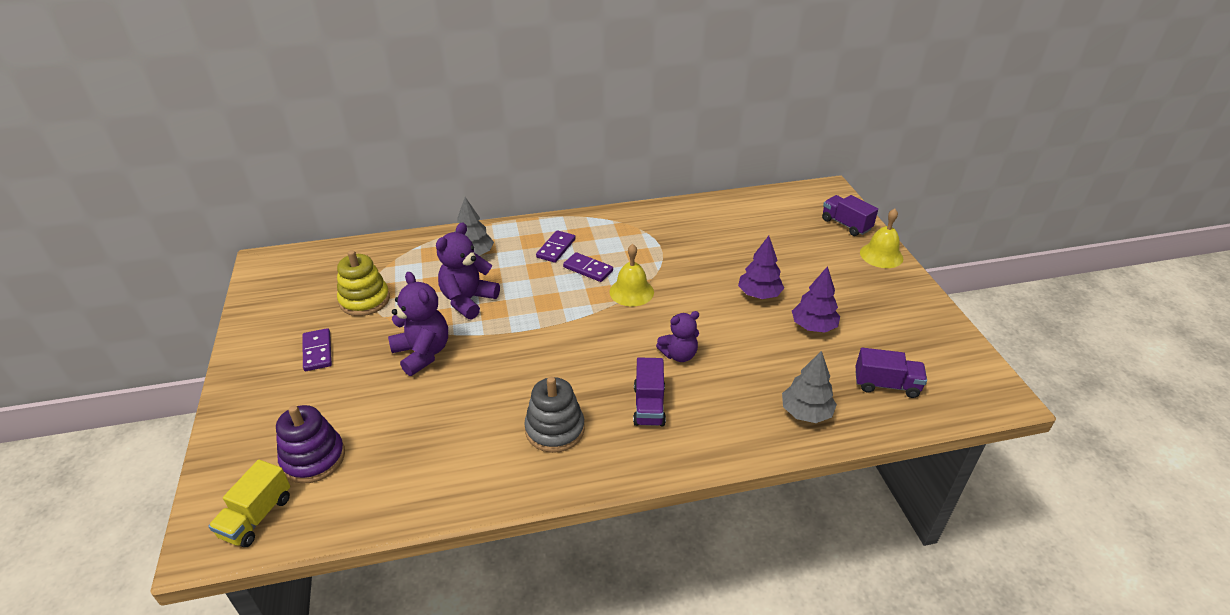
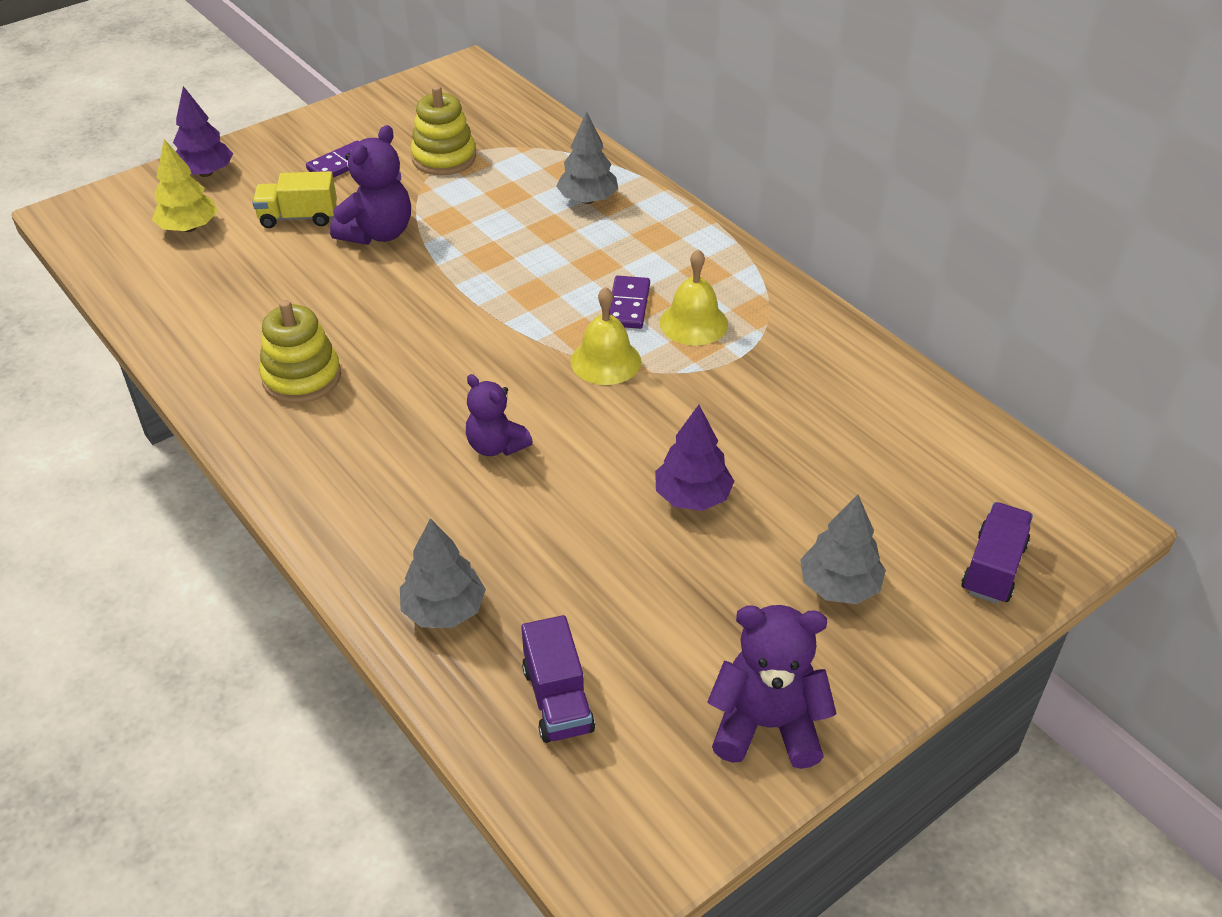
camera: 65 degrees right, 5 degrees up
(257, 517) = (106, 227): yellow truck -> yellow truck (298, 217)
(313, 458) = (189, 228): purple stacking toy -> yellow tree
(468, 300) = (492, 230): purple teddy bear -> purple teddy bear (766, 725)
(555, 429) = (302, 377): grey stacking toy -> yellow stacking toy
(556, 248) = (654, 262): purple domino -> none
(649, 406) = (380, 445): purple truck -> none
(813, 326) = (652, 579): purple tree -> purple tree (206, 173)
(840, 269) = (839, 586): none -> grey tree
(881, 255) = (931, 637): yellow bell -> yellow bell (693, 323)

